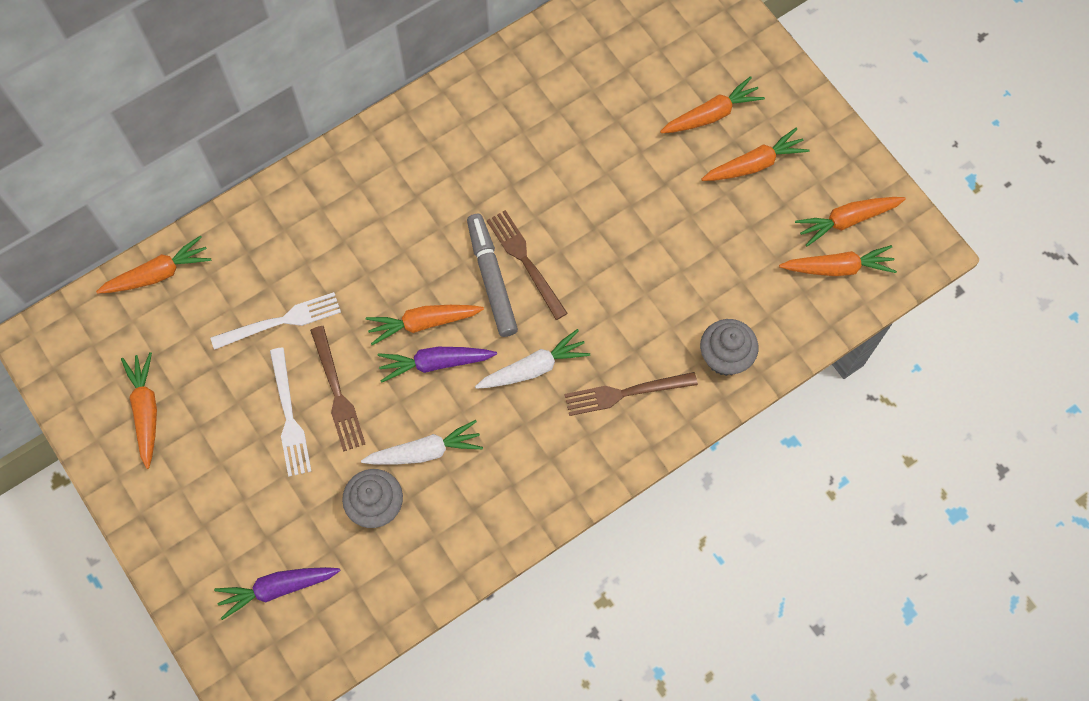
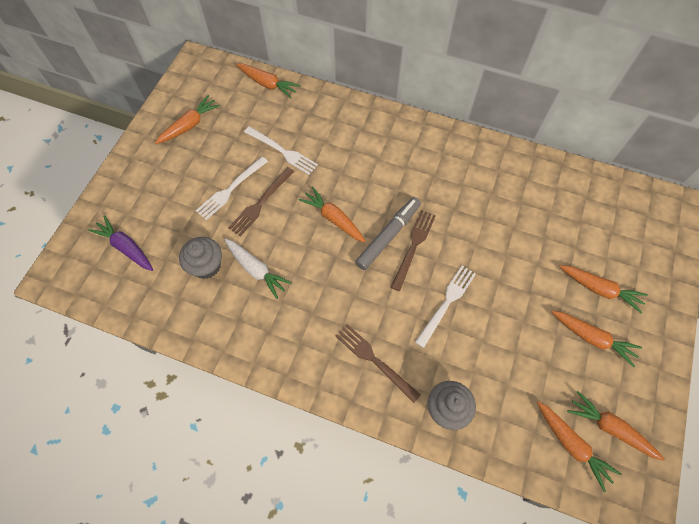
camera: 55 degrees right, 5 degrees down
(435, 363) = (314, 240): purple carrot -> none
(533, 368) = (351, 295): white carrot -> none
(616, 274) = (447, 303): none -> white fork

